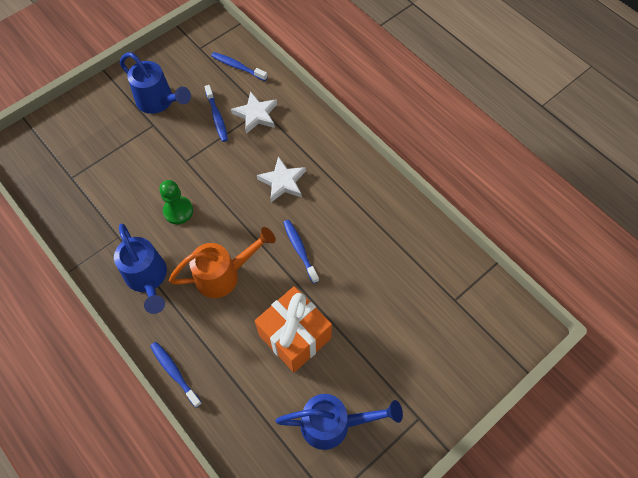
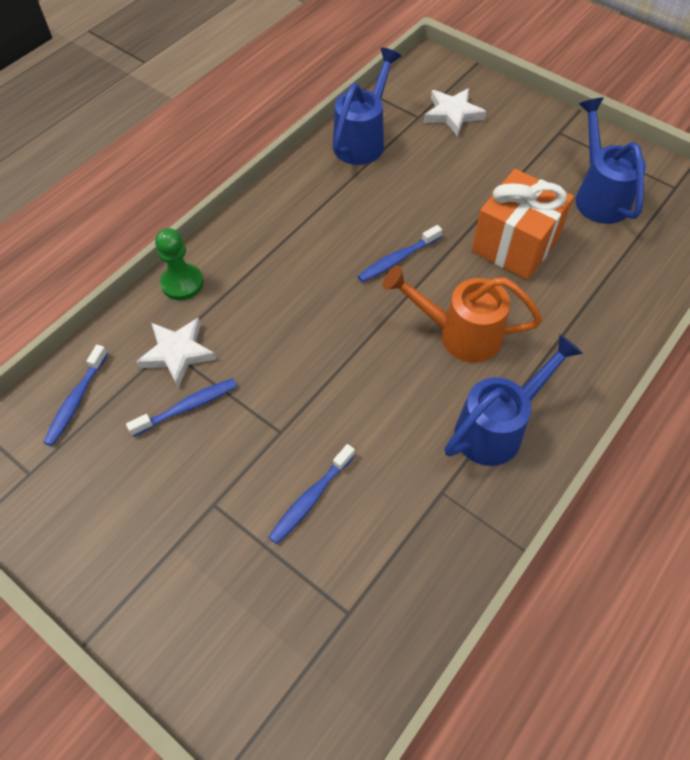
camera: 100 degrees left, 5 degrees down
(159, 102) = (162, 508): blue watering can -> blue watering can (363, 140)
(174, 372) = (613, 358): blue toothbrush -> blue toothbrush (310, 499)
(178, 211) = (375, 418): green pawn -> green pawn (182, 283)
(224, 274) = (459, 334): orange watering can -> orange watering can turned 45 degrees counterclockwise
(282, 182) = (296, 296): white star -> white star (453, 114)

